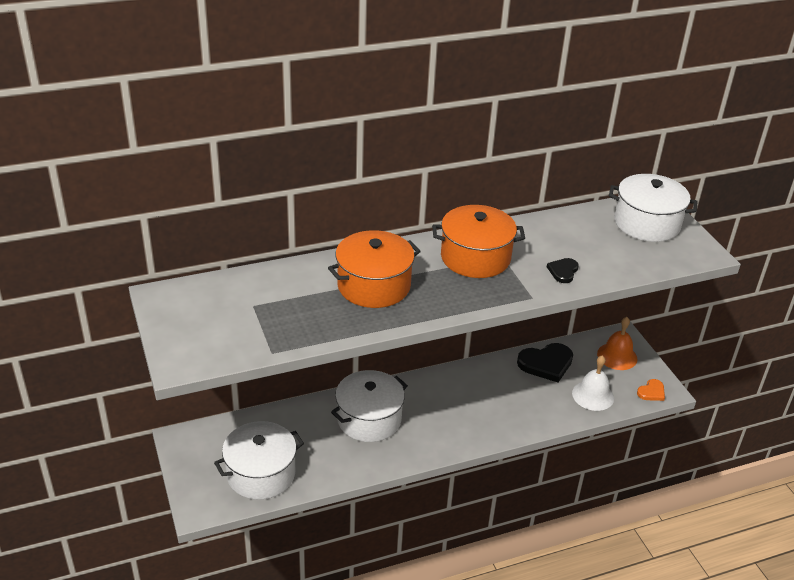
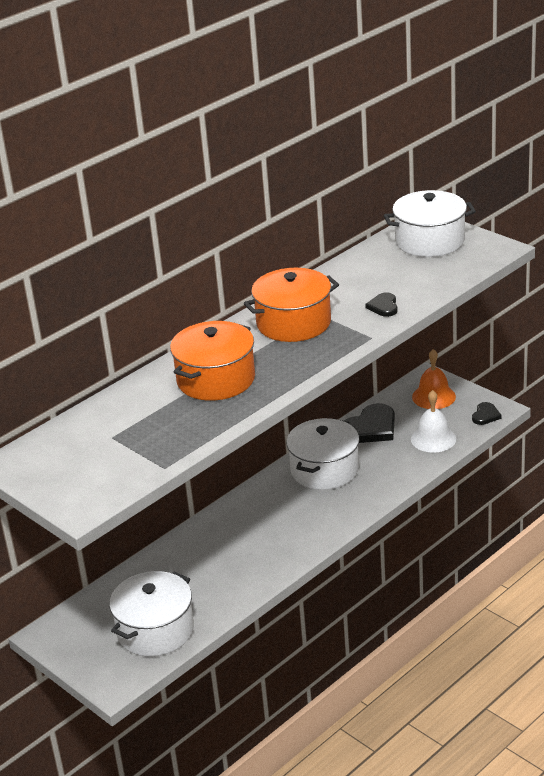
camera: 20 degrees left, 5 degrees down
(369, 419) = (230, 541): white pot -> white pot (324, 470)
(651, 392) = (485, 415): orange heart -> black heart

